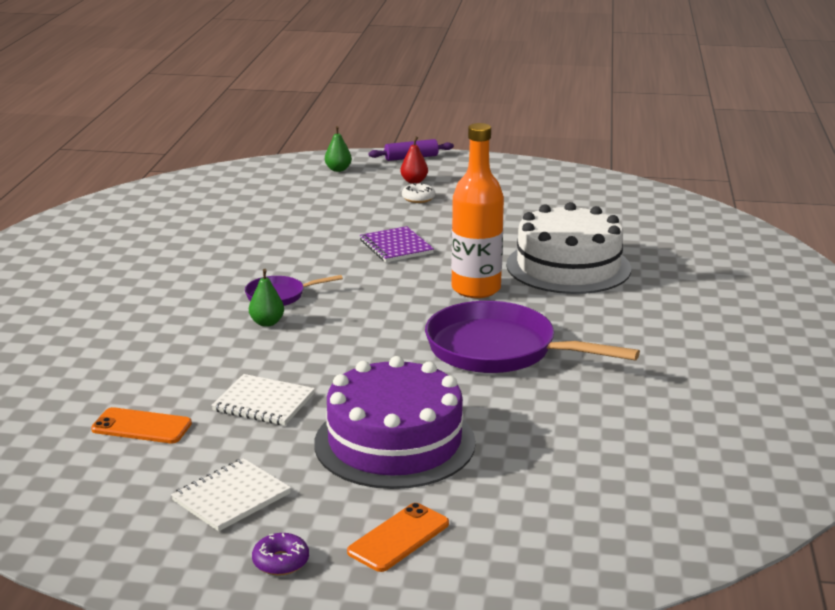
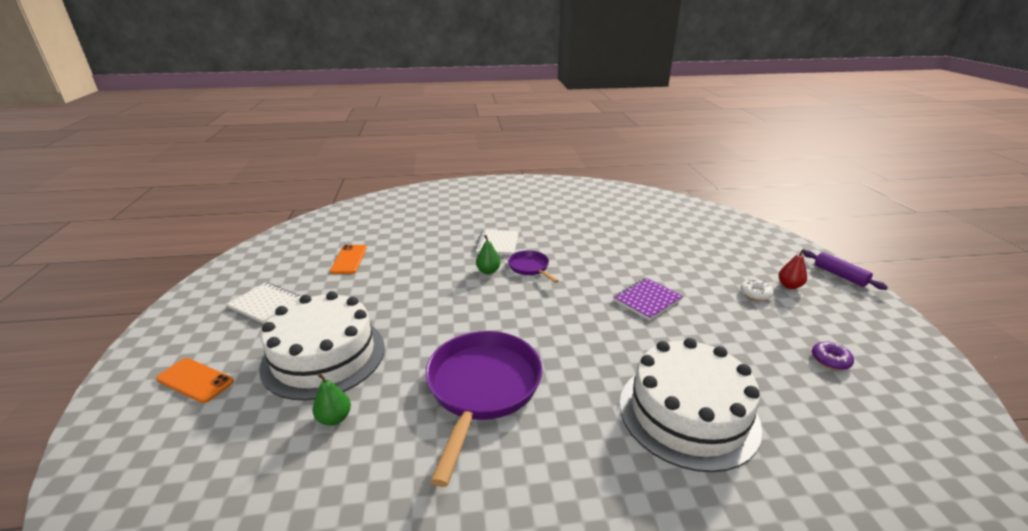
camera: 75 degrees right, 5 degrees up
(264, 402) = (379, 292): white notebook -> white notebook (497, 244)
(281, 562) = (187, 336): purple donut -> purple donut (830, 360)
(338, 169) = (768, 248): green pear -> green pear (334, 418)
(394, 442) = (324, 356): purple cake -> white cake
(476, 289) = (595, 356): orange bottle -> none

